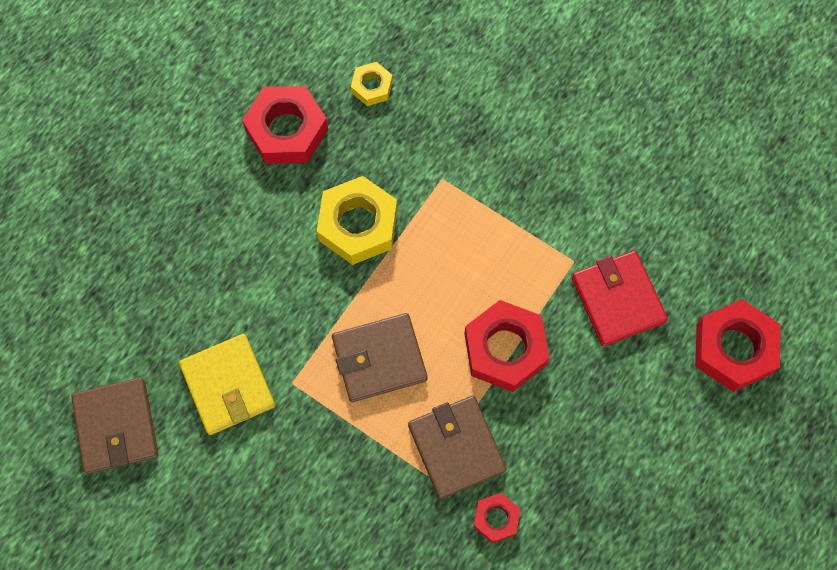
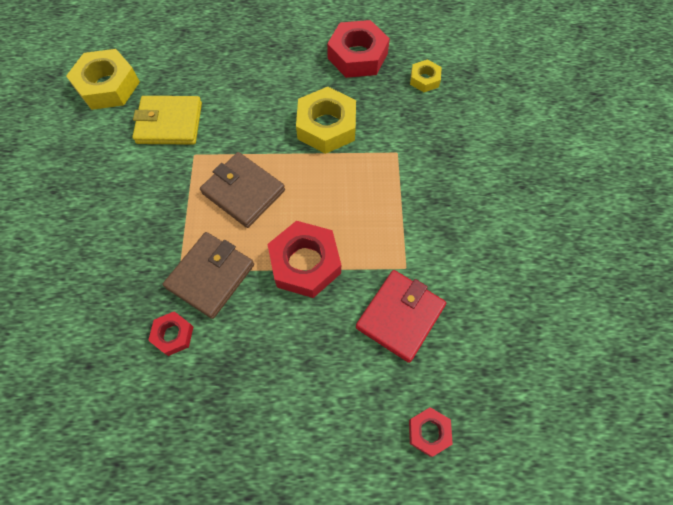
camera: 55 degrees right, 5 degrees down
(116, 427) = (108, 86): brown wallet -> yellow nut
(228, 385) = (169, 123): yellow wallet -> yellow wallet turned 60 degrees clockwise
(734, 349) = (429, 432): red nut -> red nut, size x0.53

